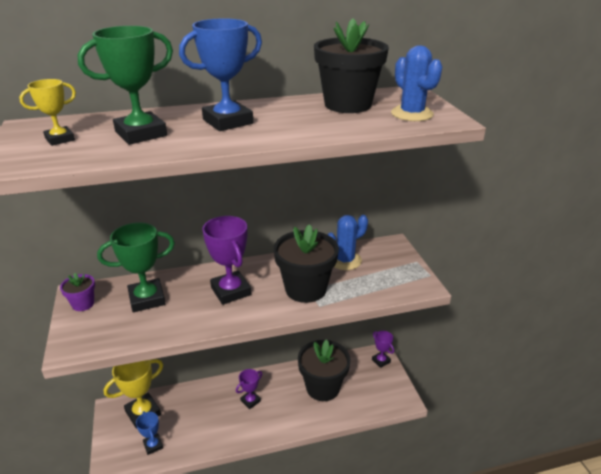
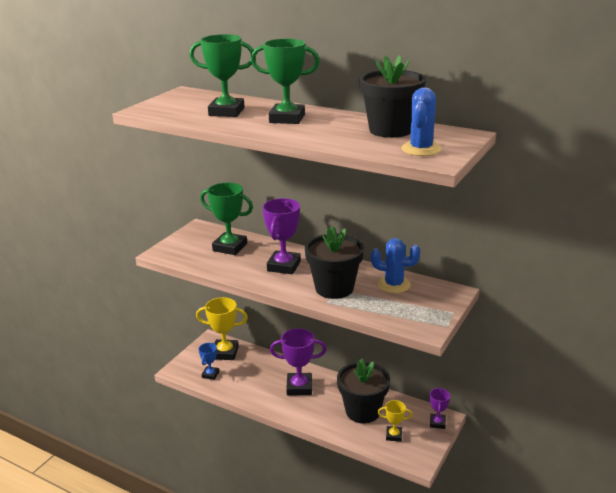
camera: 45 degrees right, 5 degrees down
(60, 139) = (184, 103): yellow trophy -> yellow trophy (394, 435)
(83, 304) = (194, 234): purple flower pot -> none
(227, 121) = (287, 118): blue trophy -> green trophy
(250, 401) = (299, 387): purple trophy -> purple trophy, size x1.77

